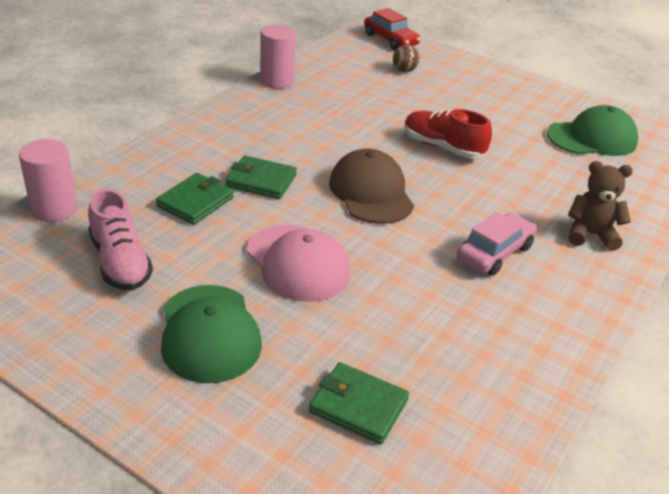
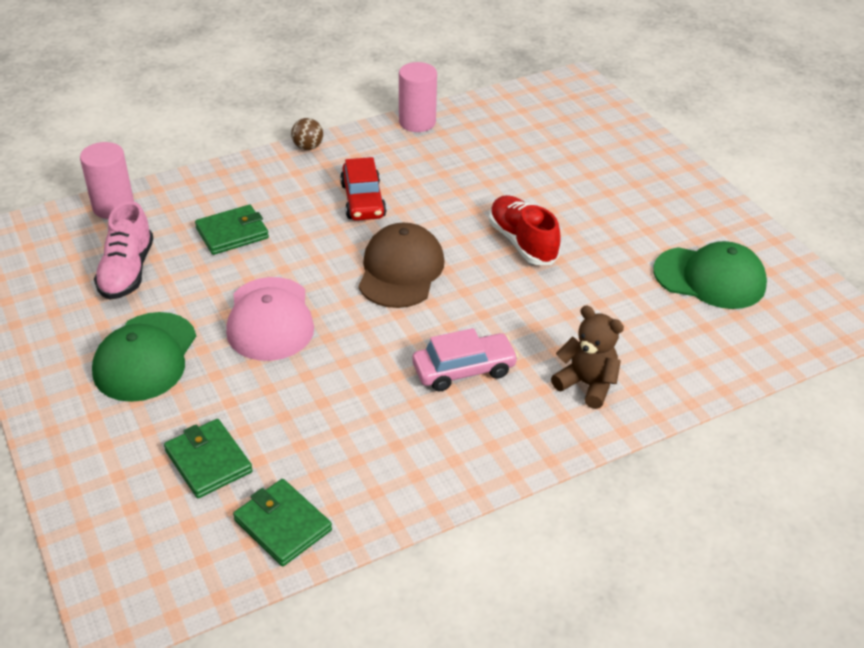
camera: 30 degrees right, 5 degrees up
(261, 181) = (307, 228): green wallet -> green wallet (283, 525)
(390, 40) = (588, 98): red car -> red car (363, 200)
(404, 70) = (568, 141): brown ball -> brown ball (308, 147)

